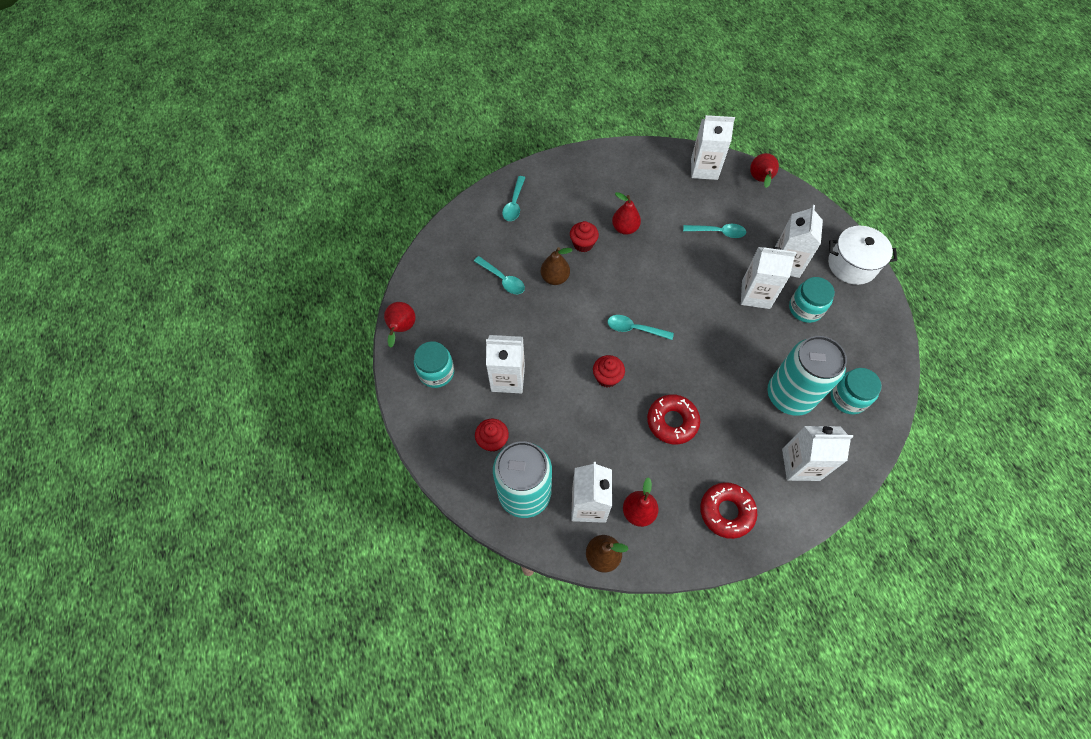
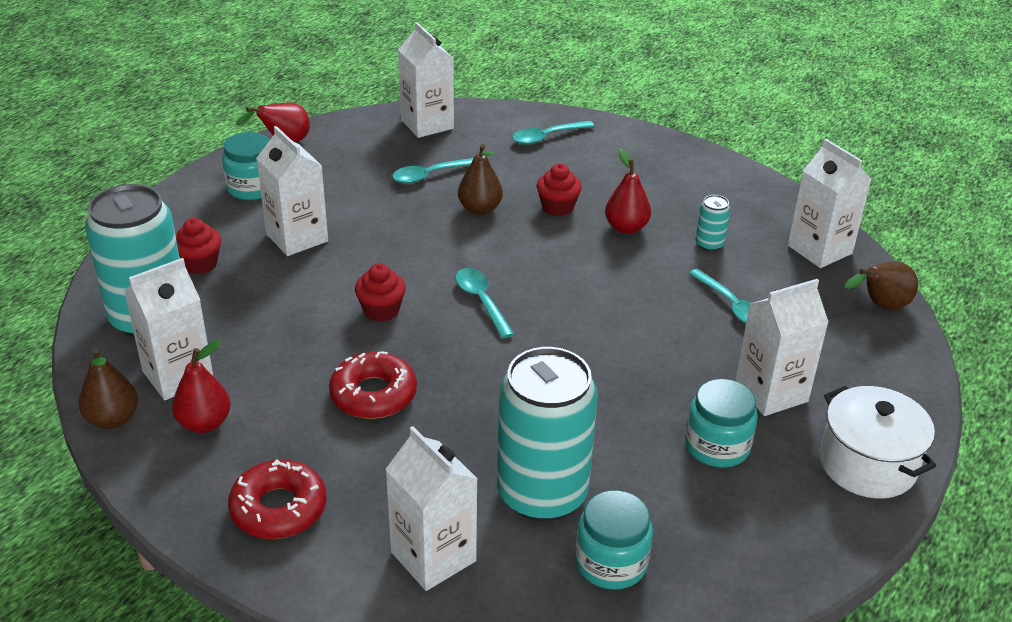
camera: 50 degrees right, 25 degrees down
(503, 279) = (430, 175): turquoise spoon -> turquoise spoon turned 60 degrees clockwise
(665, 206) = (709, 244): none -> turquoise can
(755, 294) = (675, 385): white carton -> white carton (427, 124)
(760, 180) = (880, 306): red pear -> brown pear

